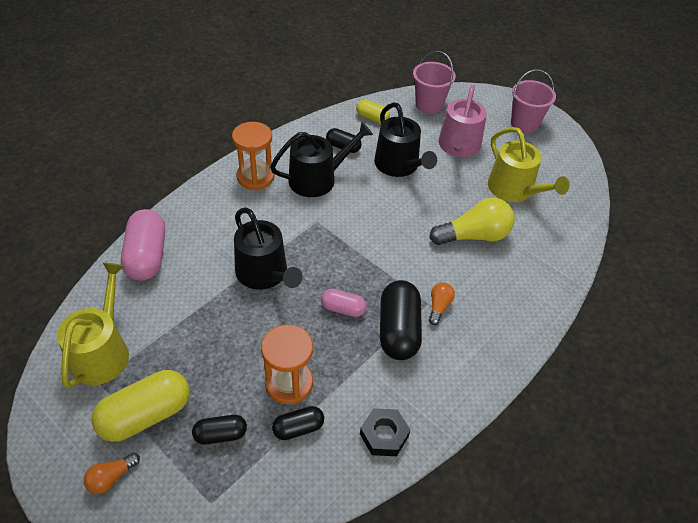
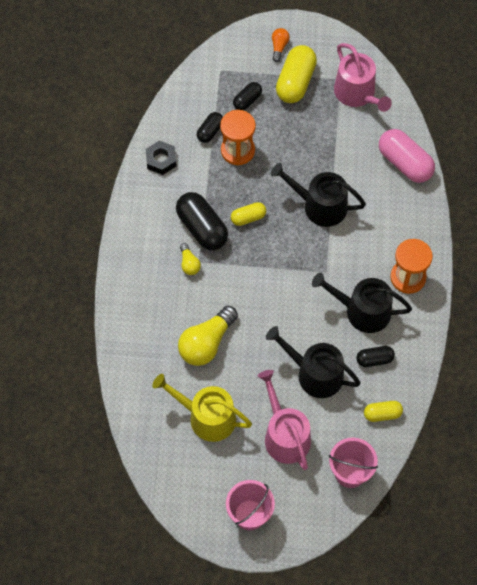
camera: 145 degrees right, 15 degrees up
(102, 351) = (357, 94): yellow watering can -> pink watering can
(318, 179) = (362, 311): black watering can -> black watering can turned 75 degrees clockwise
(343, 309) = (248, 218): pink capsule -> yellow capsule
(439, 307) = (189, 264): orange light bulb -> yellow light bulb

